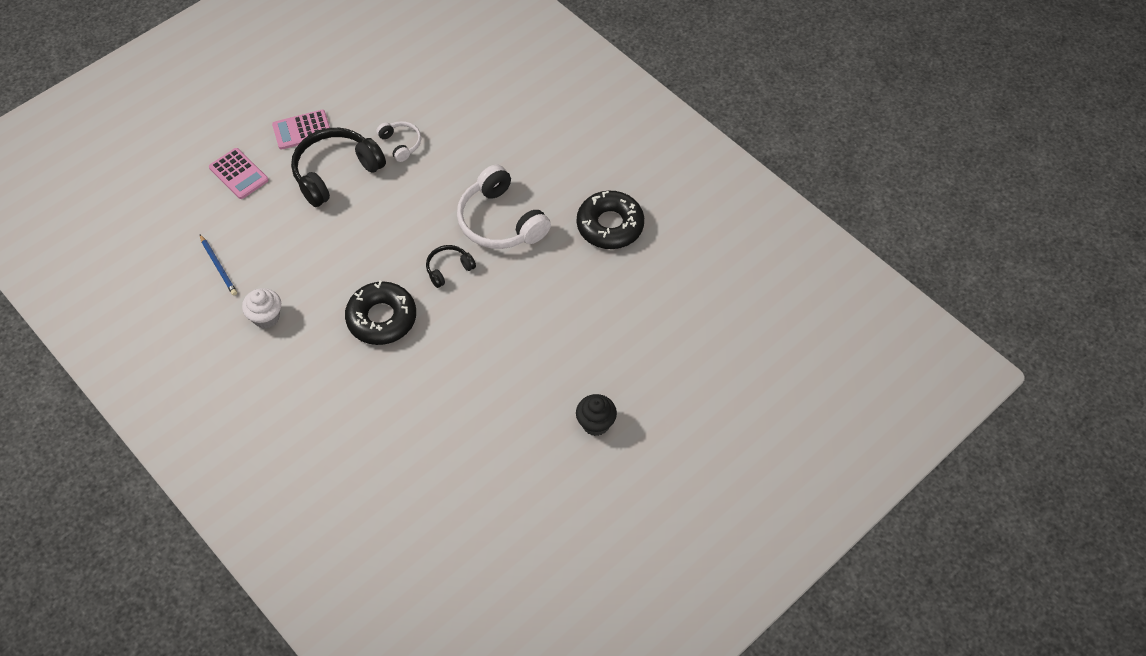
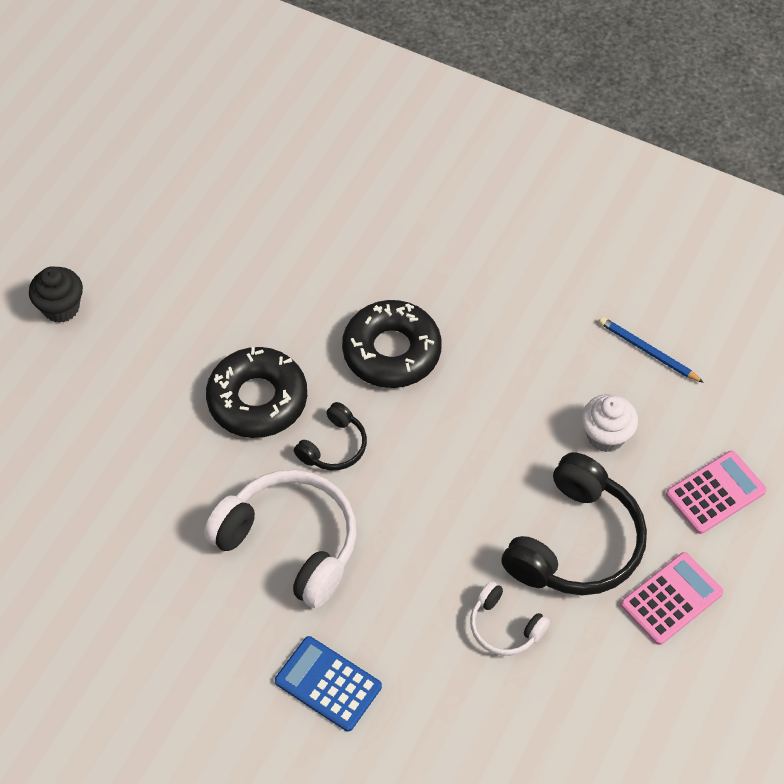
camera: 160 degrees right, 0 degrees up
(239, 174) = (715, 493): pink calculator -> pink calculator turned 120 degrees clockwise
(266, 317) = (542, 307): white cupcake -> white cupcake (605, 435)
(510, 145) = (328, 684): none -> blue calculator
(610, 225) = (121, 590): black donut -> black donut (257, 399)

